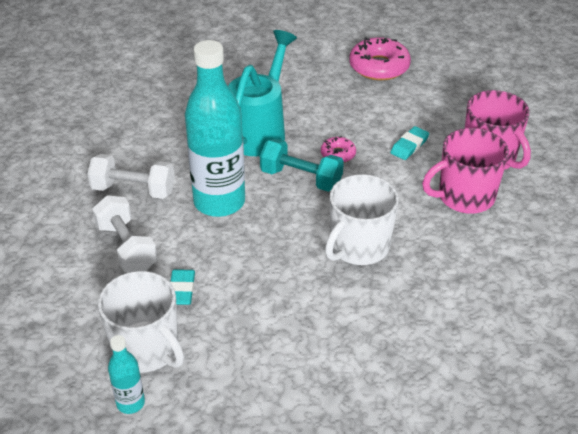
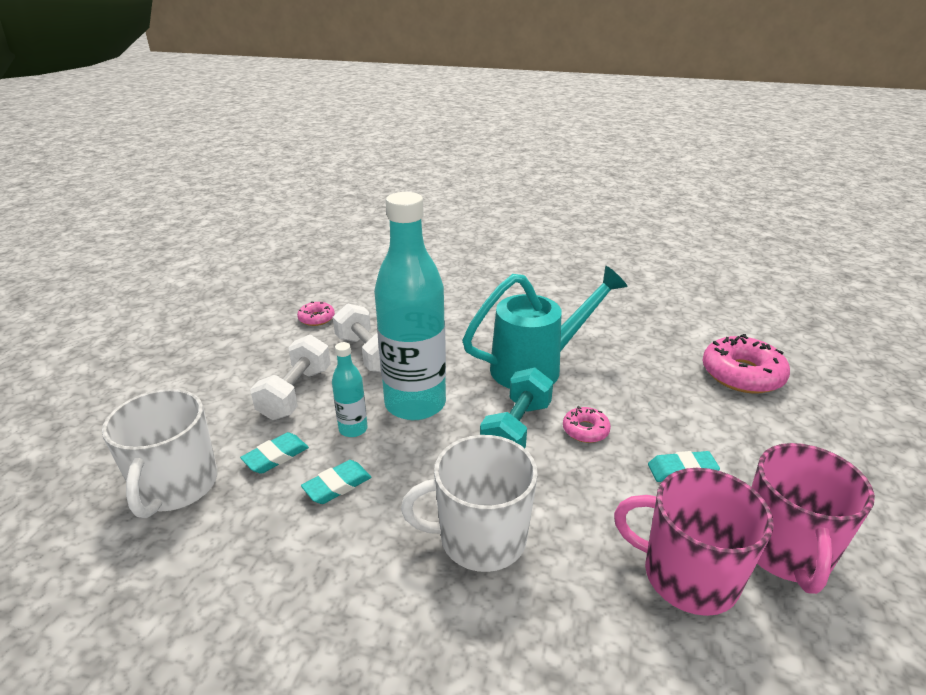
camera: 45 degrees right, 10 degrees down
(46, 188) = (316, 318): none -> pink donut
(130, 403) = (93, 523): turquoise bottle -> turquoise bottle (353, 429)
(246, 277) = (337, 485): none -> turquoise eraser
(301, 178) = (516, 430): turquoise dumbbell -> turquoise dumbbell turned 45 degrees clockwise

